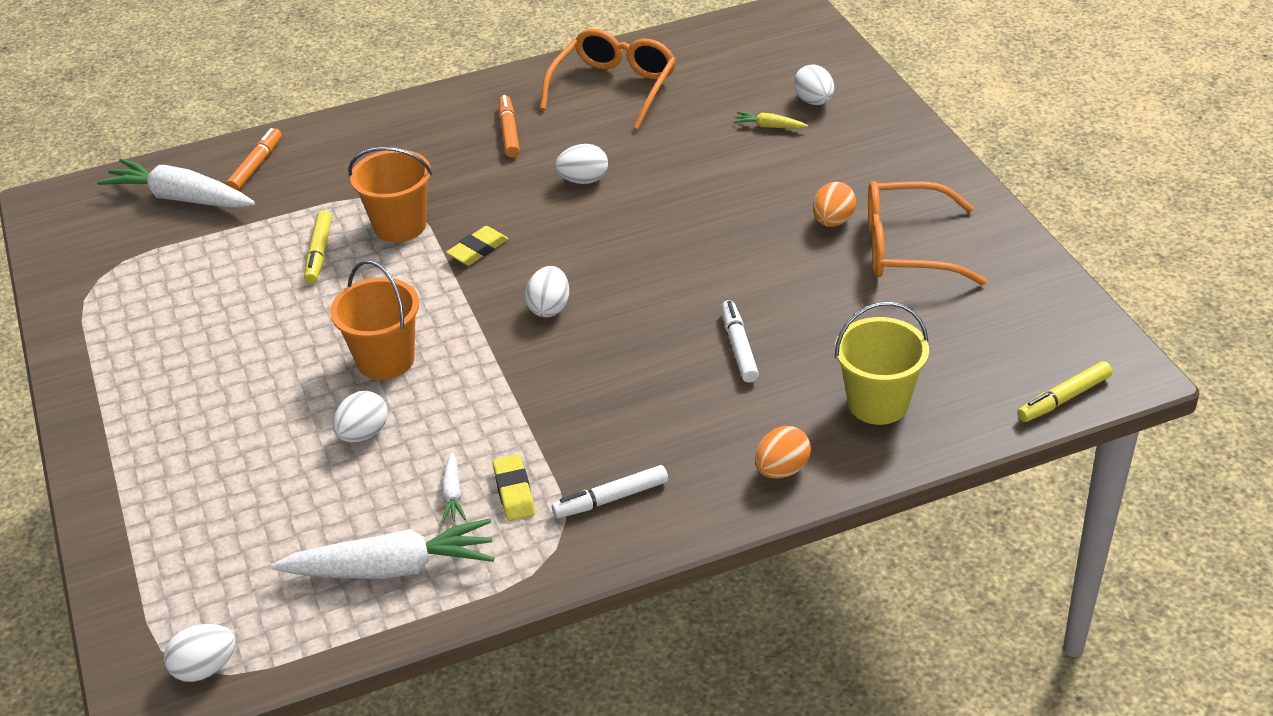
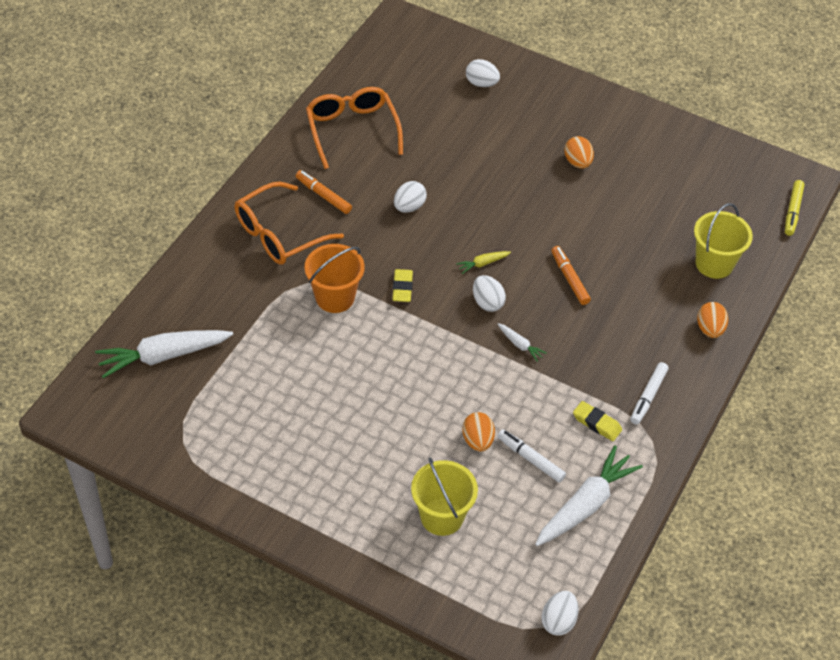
camera: 45 degrees left, 10 degrees up
(231, 485) = (442, 516): none -> yellow bucket
(256, 166) = (185, 305): orange marker -> orange marker (569, 279)
(319, 253) = (307, 343): yellow marker -> none
(363, 434) = (477, 441): white egg -> orange egg
(385, 360) = (434, 389): orange bucket -> none
(453, 494) = (567, 445): white carrot -> white carrot (520, 345)
(738, 347) = (614, 270): white marker -> white marker (530, 459)
(769, 126) = (475, 114): yellow carrot -> yellow carrot (482, 264)
(906, 248) = (632, 160): orange glasses -> orange glasses (279, 234)

